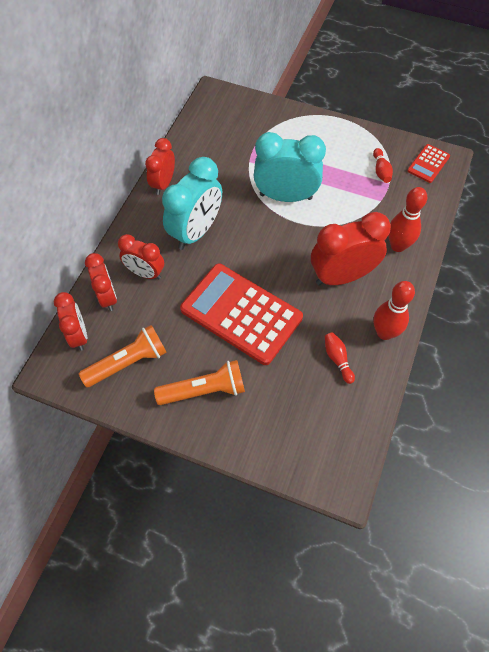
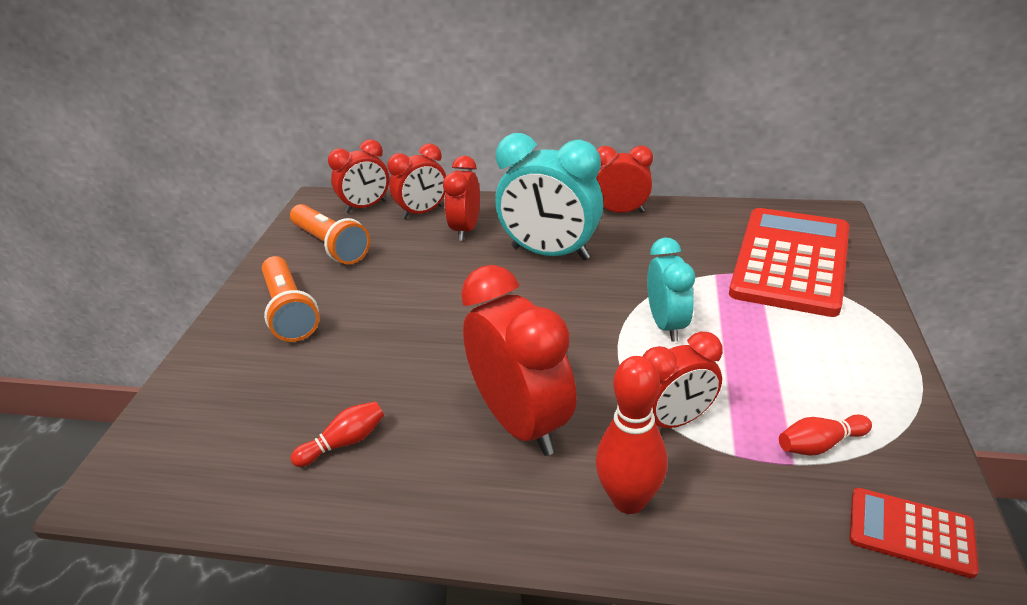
camera: 80 degrees right, 25 degrees down
(241, 314) = (417, 320): red calculator -> red calculator (790, 261)
(285, 196) = (666, 325): turquoise clock -> turquoise clock, size x0.61
(355, 215) = (674, 421): none -> red clock
(384, 332) = (407, 504): red bowling pin -> none

